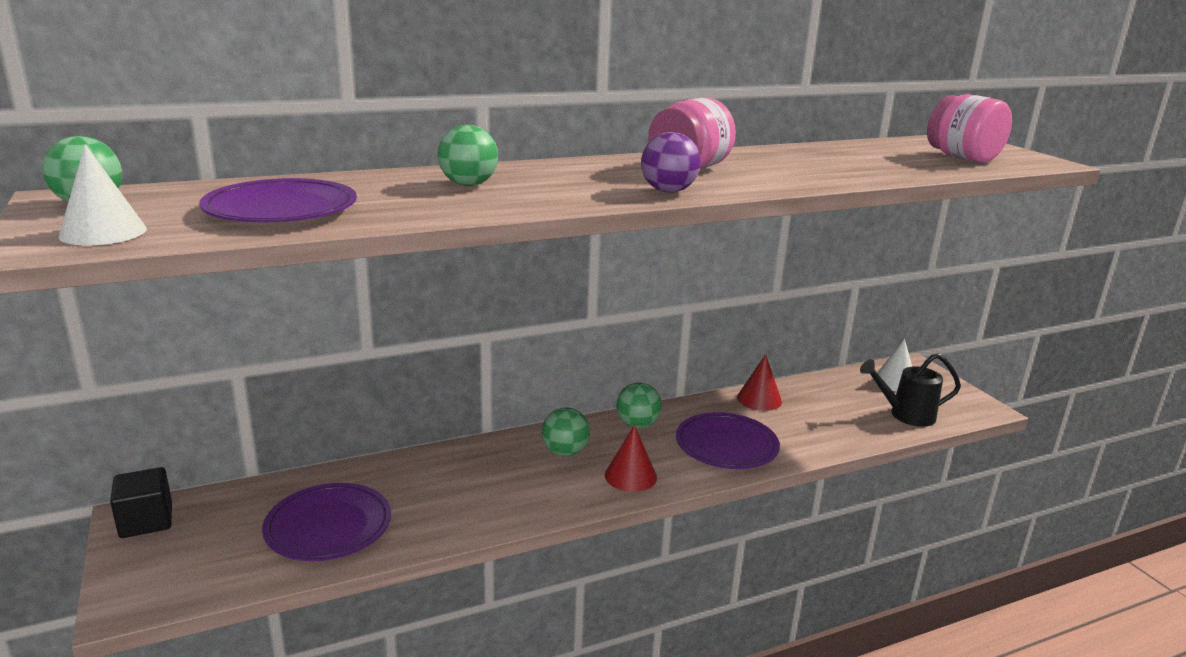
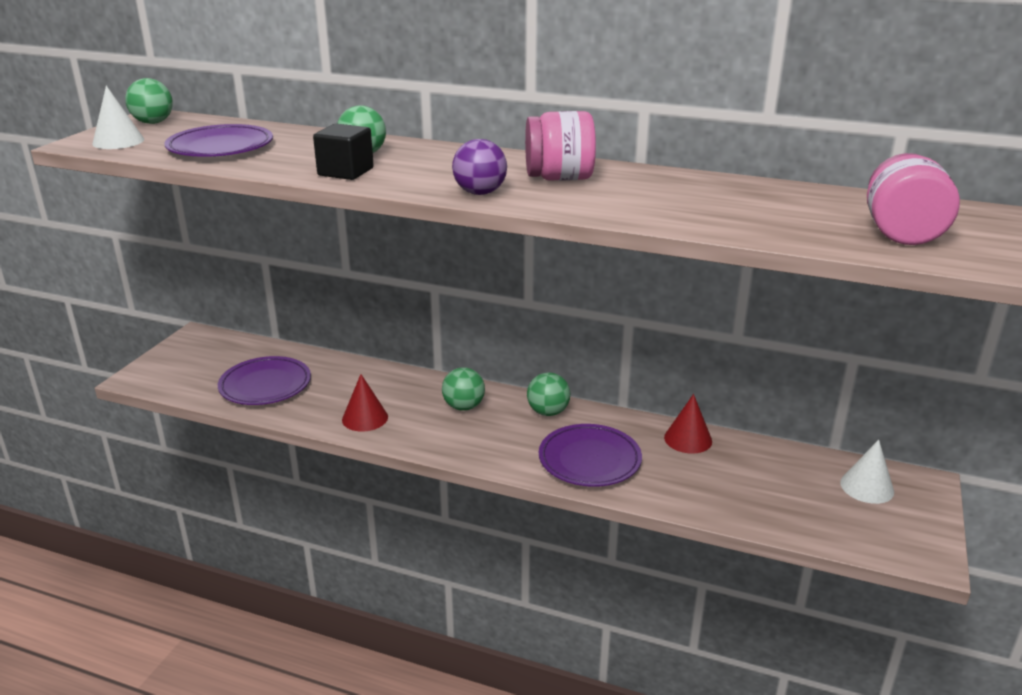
camera: 45 degrees right, 5 degrees up
(146, 521) = (197, 340): black cube -> black cube (345, 172)
(630, 476) = (479, 444): red cone -> red cone (365, 418)
(905, 415) = (815, 518): black watering can -> none

